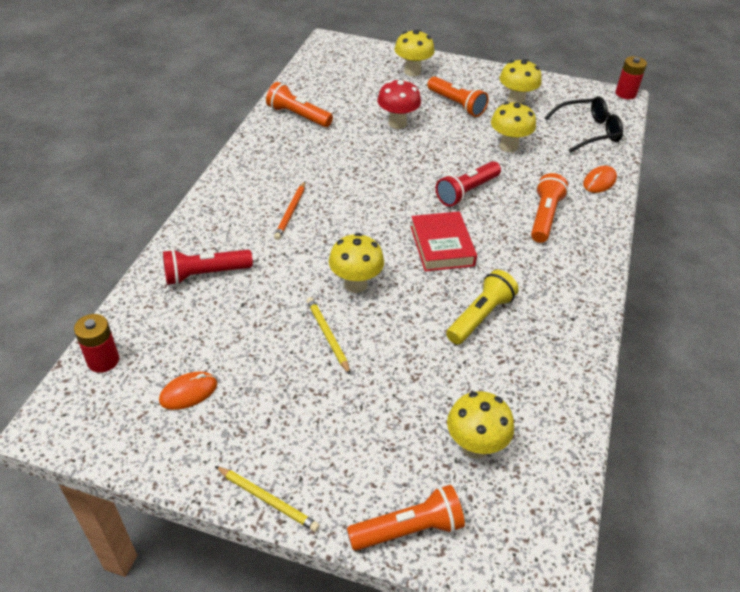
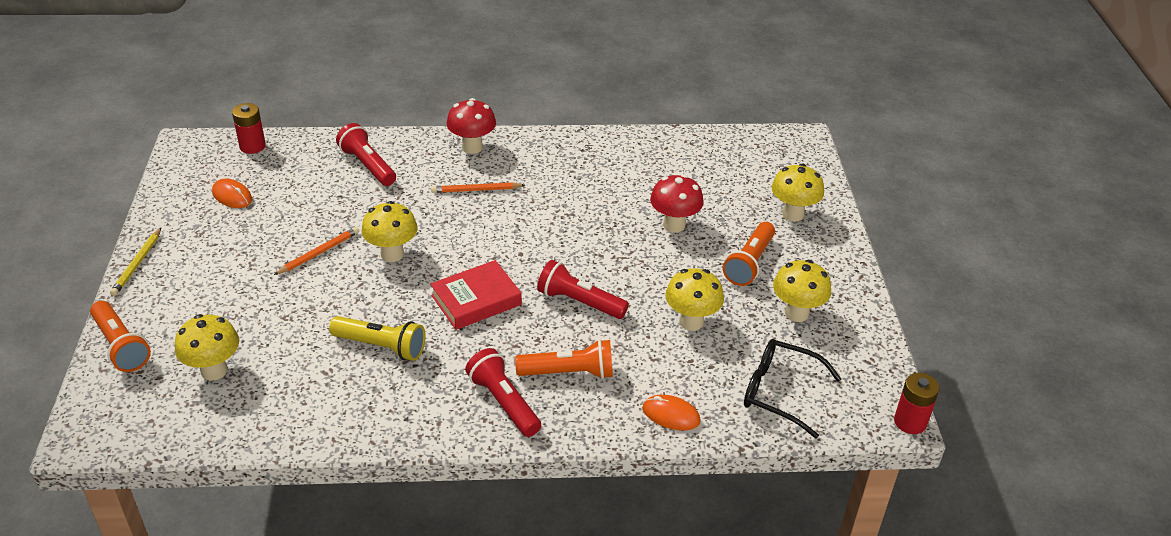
camera: 70 degrees right, 5 degrees down
(224, 200) = (472, 147): none -> red mushroom
(298, 116) = (636, 155): orange flashlight -> none
(328, 336) = (319, 253): yellow pencil -> orange pencil
(568, 258) = (504, 402): none -> red flashlight
(589, 131) = (779, 392): black glasses -> black glasses turned 150 degrees clockwise

